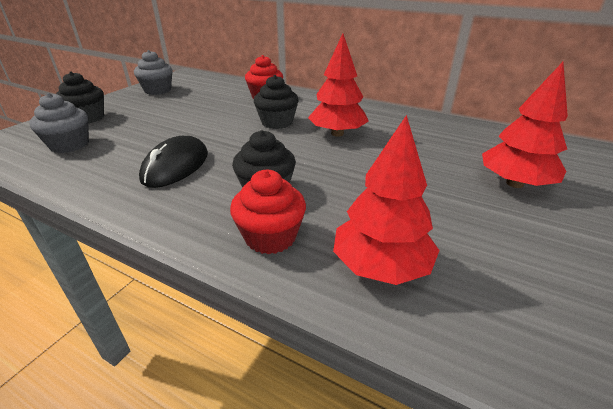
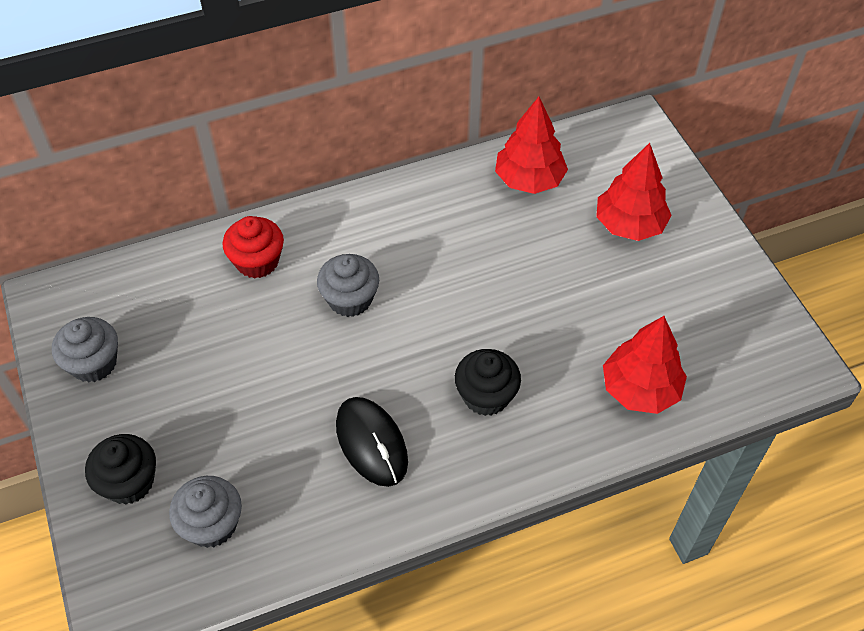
camera: 50 degrees left, 20 degrees up
(270, 237) = (554, 432): red cupcake -> none
(277, 122) = (350, 299): black cupcake -> grey cupcake
(337, 133) = (431, 267): red tree -> red tree (529, 179)

